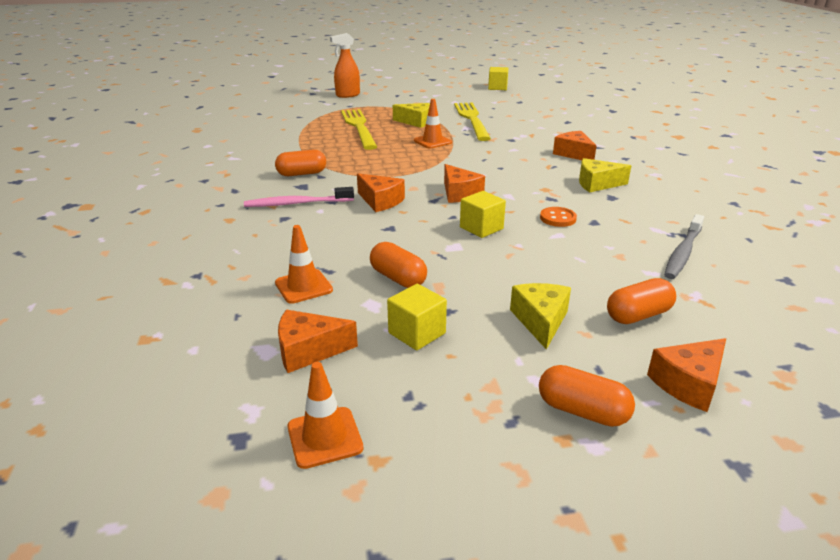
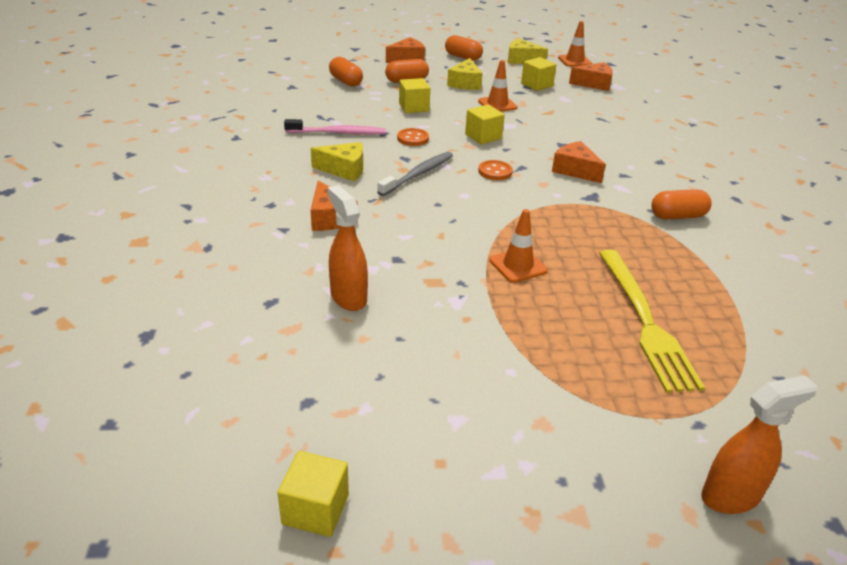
camera: 175 degrees left, 5 degrees up
(297, 203) = (657, 175): pink toothbrush -> pink toothbrush (338, 133)
(303, 286) = (613, 111): orange traffic cone -> orange traffic cone (497, 104)
(398, 278) = (550, 110): orange capsule -> orange capsule (346, 81)
(415, 122) = (545, 330): yellow cheese -> yellow cheese (522, 60)
(459, 193) = (495, 172): orange cheese -> orange button
(472, 119) = (440, 328): yellow fork -> none
(527, 125) = (348, 297): none -> orange spray bottle
(587, 261) = (414, 107): none -> yellow cube
(682, 253) = (339, 106): grey toothbrush -> grey toothbrush (418, 174)

